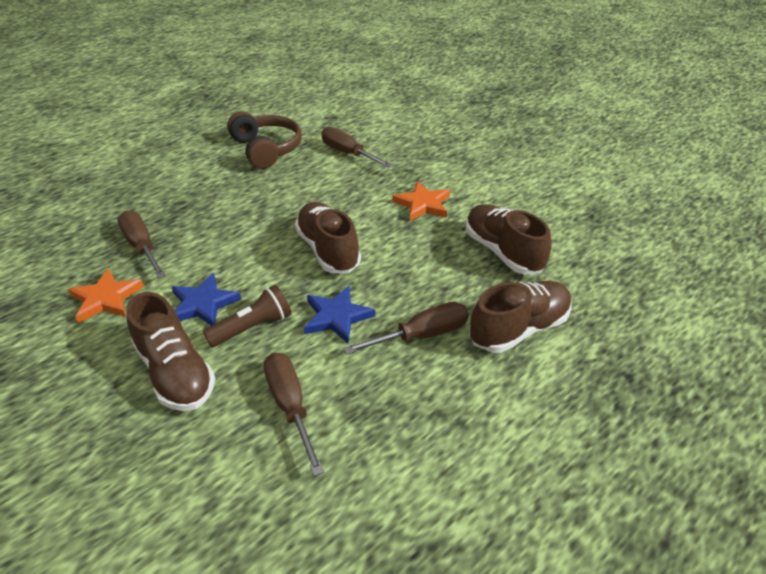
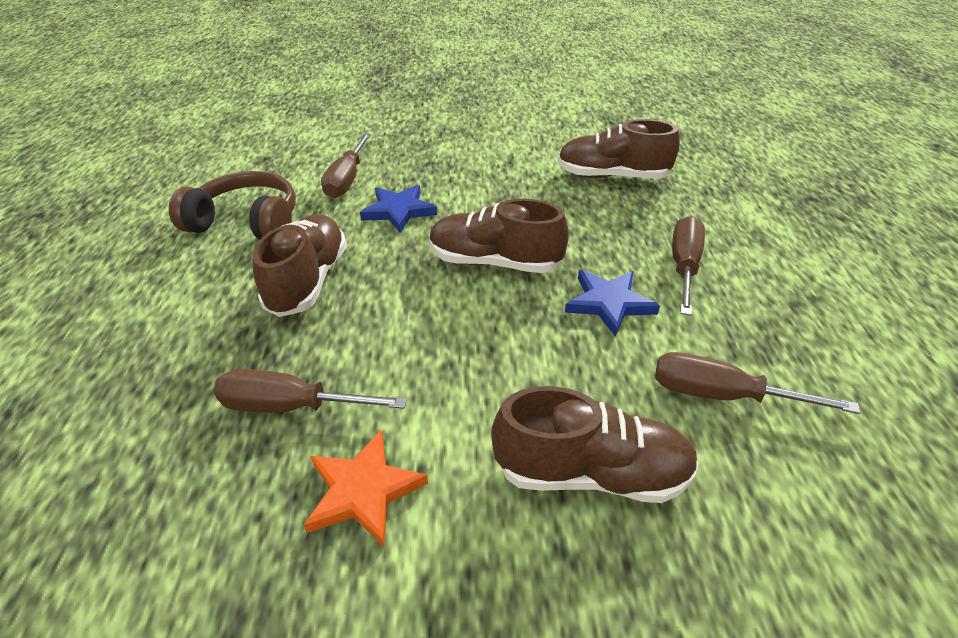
camera: 50 degrees left, 0 degrees up
(203, 304) = (482, 395): blue star -> blue star (399, 211)
(252, 327) = (567, 370): brown flashlight -> none
(348, 153) = (347, 179): brown screwdriver -> brown screwdriver turned 75 degrees counterclockwise
(423, 204) = (494, 180): orange star -> none
(519, 329) = (719, 216): brown shoe -> brown shoe (308, 281)

